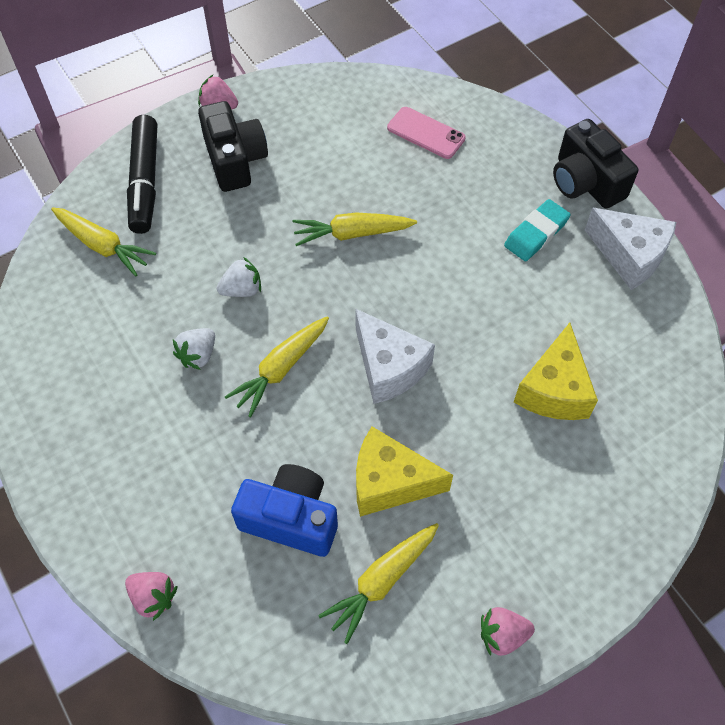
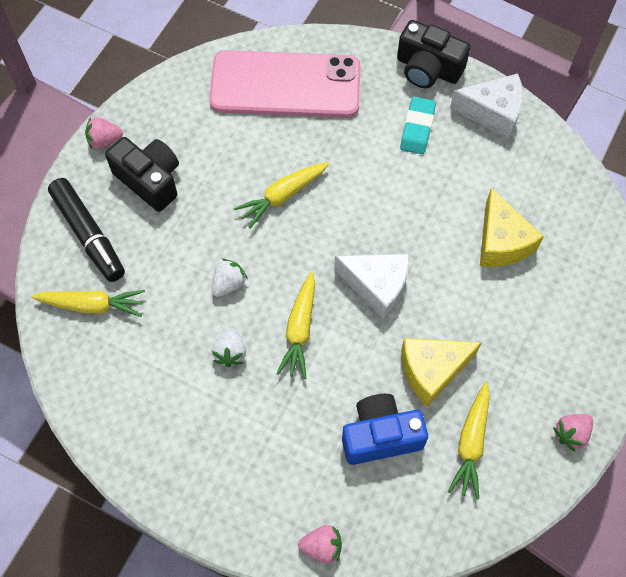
camera: 30 degrees left, 5 degrees up
(426, 133) = (285, 85): pink phone -> pink phone, size x2.25

